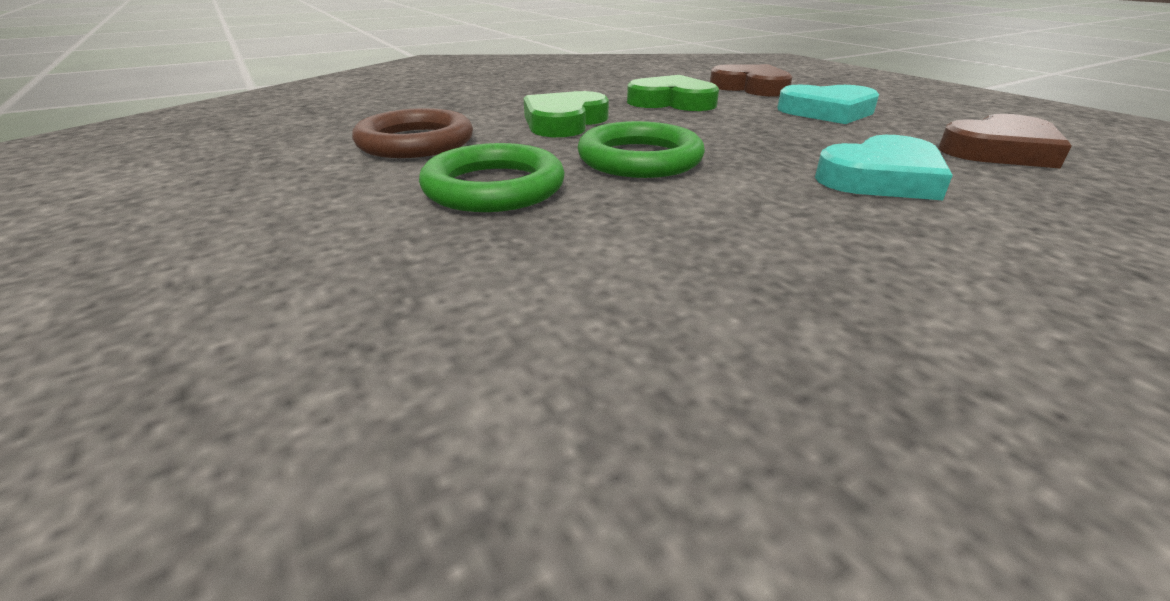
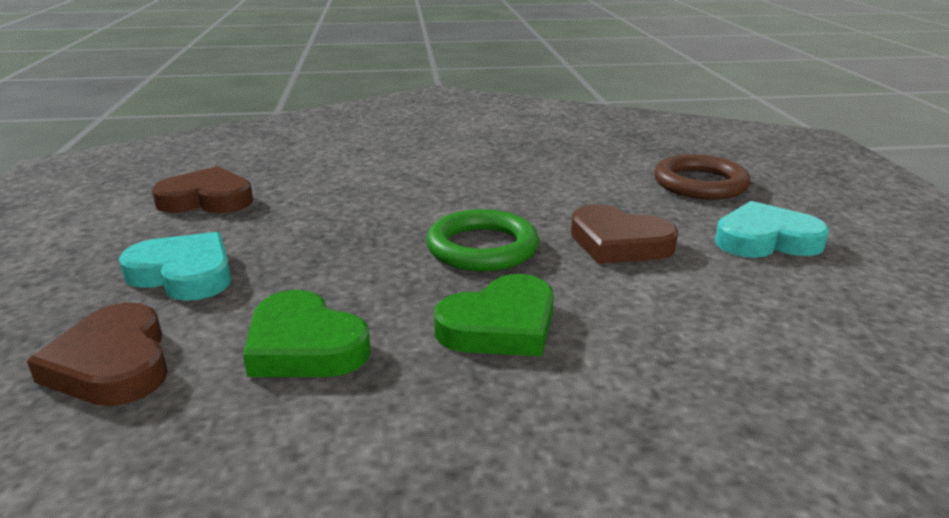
camera: 155 degrees left, 5 degrees down
(415, 142) = (691, 322): brown ring -> brown ring (700, 184)
(494, 187) = (618, 243): green ring -> brown heart
(881, 178) = (346, 198): turquoise heart -> turquoise heart (765, 240)

